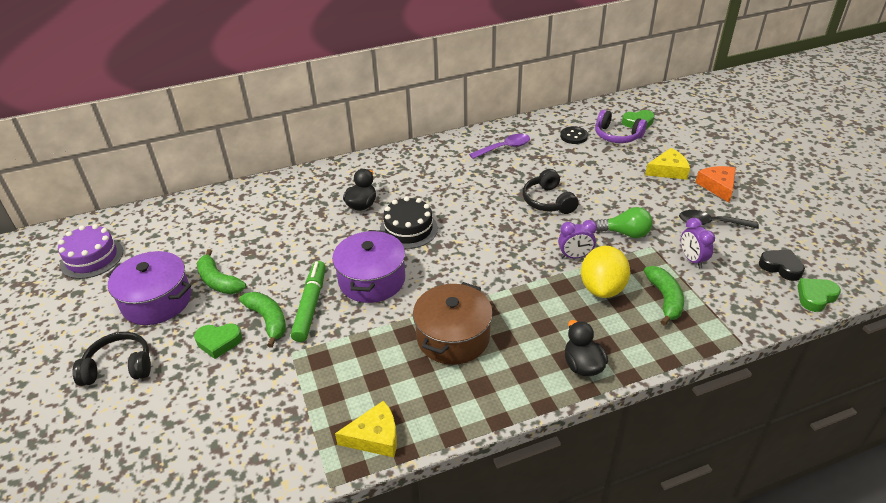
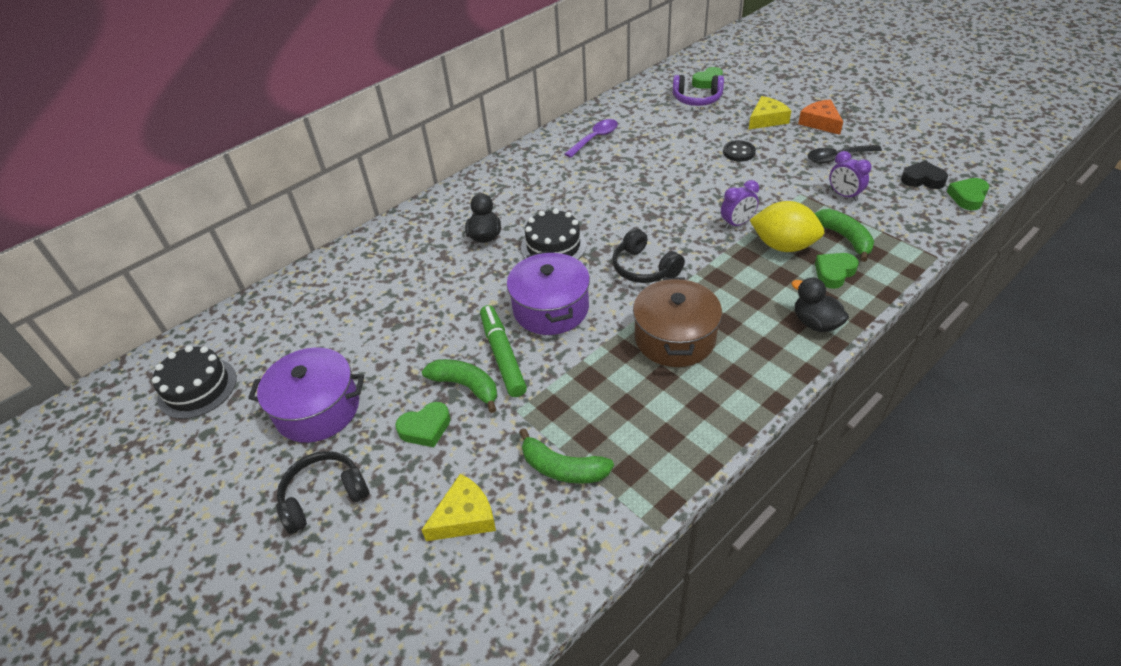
camera: 20 degrees left, 5 degrees up
(92, 258) = (197, 388): purple cake -> black cake
(219, 281) = (378, 364): green banana -> green banana (563, 468)
(375, 437) = (666, 463): yellow cheese -> yellow cheese (464, 516)
(548, 201) = (675, 179): black headphones -> black headphones (644, 268)
(573, 136) = (656, 110): black button -> black button (739, 152)
(602, 288) = (783, 246): yellow lemon -> yellow lemon turned 60 degrees counterclockwise
(625, 233) = (768, 188): green light bulb -> none
(632, 327) = (834, 273): none -> green heart

